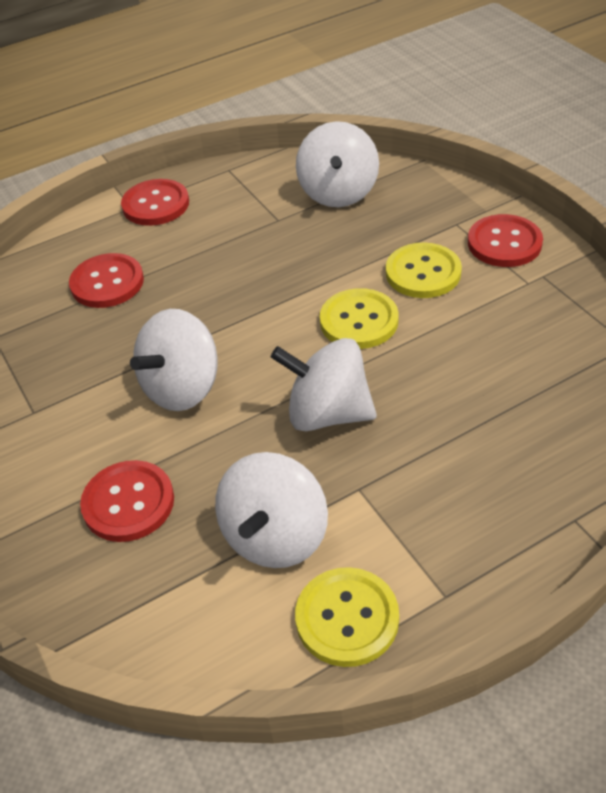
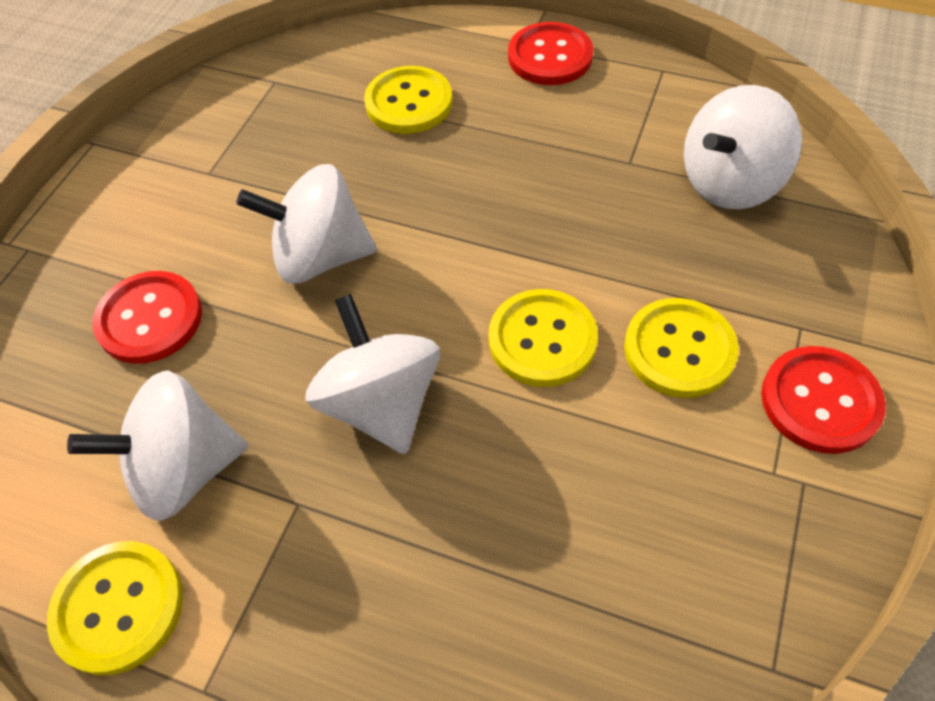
camera: 50 degrees right, 10 degrees up
(107, 283) = (409, 103): red button -> yellow button

